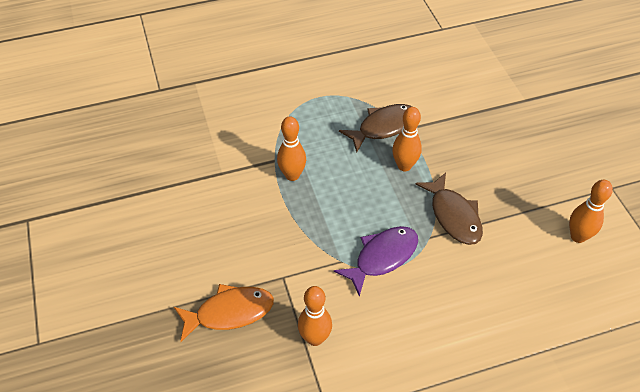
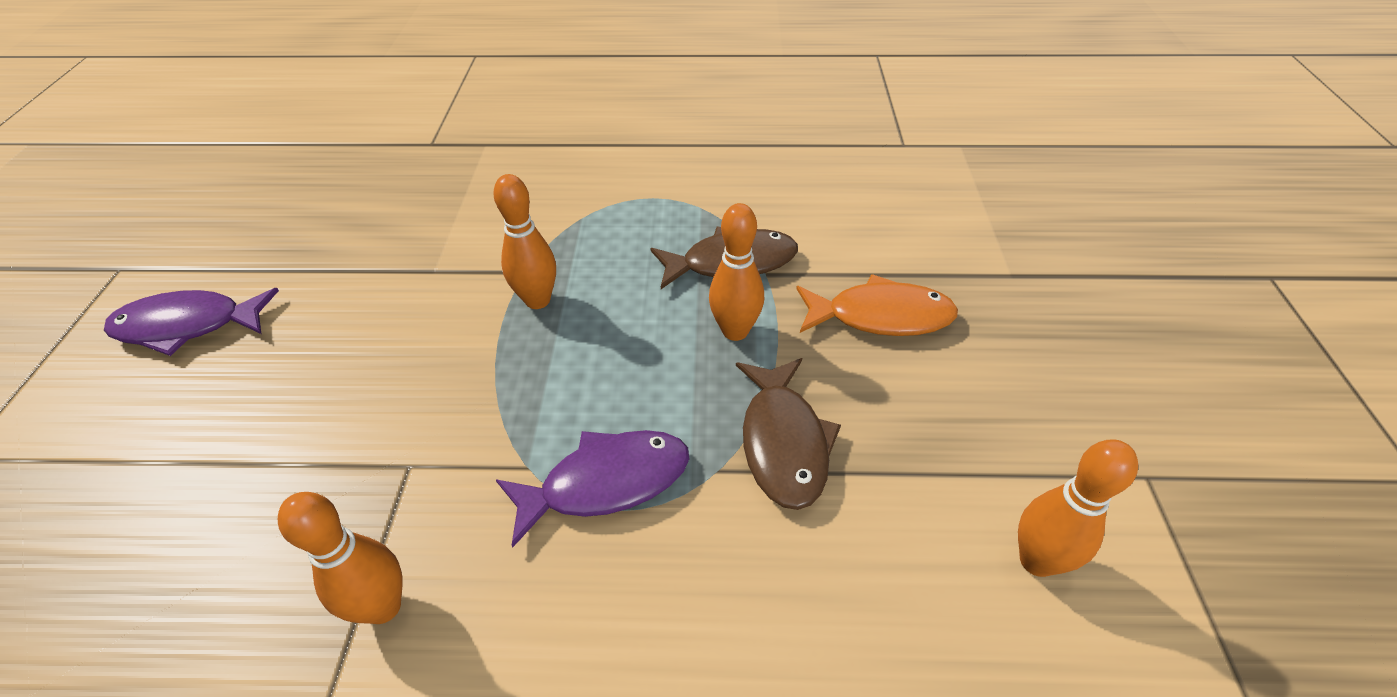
camera: 20 degrees right, 5 degrees down
(103, 241) = (188, 326): none -> purple fish
(230, 312) = (276, 502): orange fish -> orange fish (881, 316)

